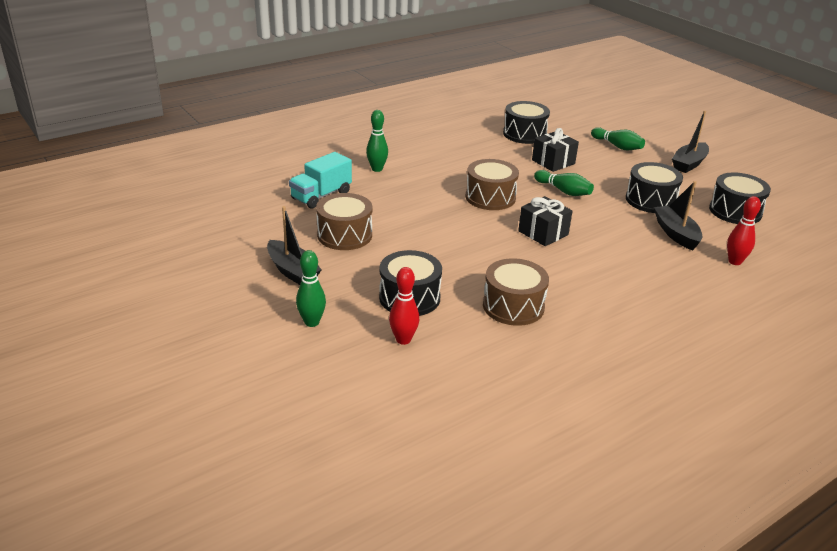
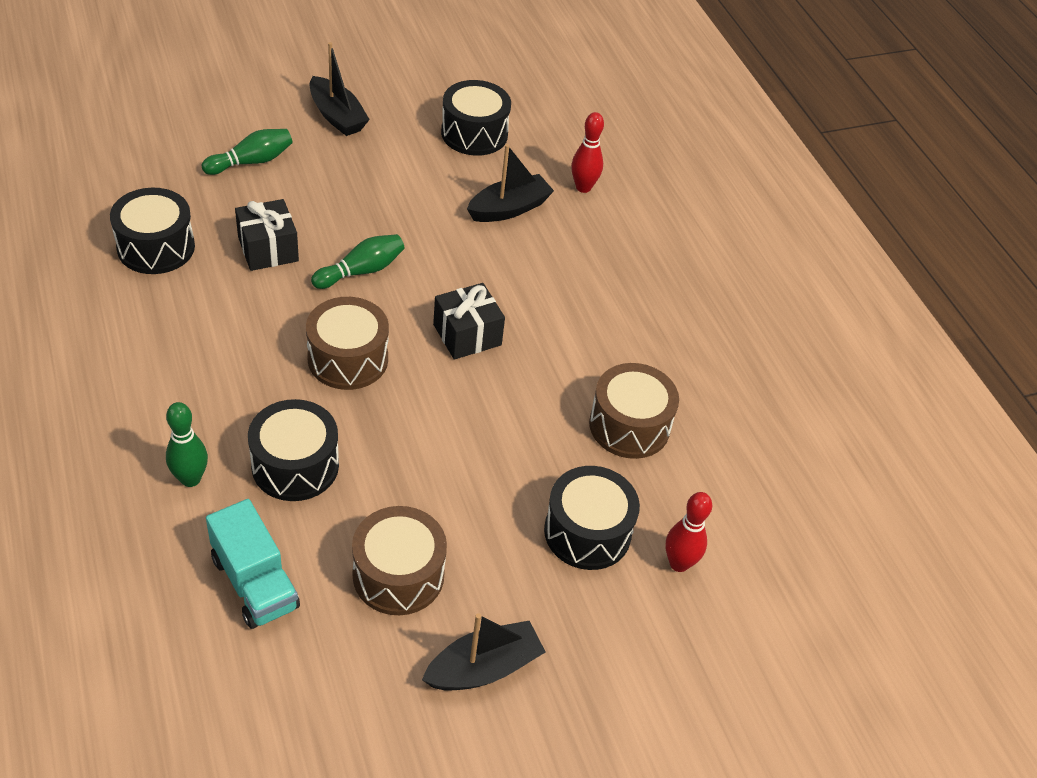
camera: 80 degrees left, 15 degrees up
(312, 322) = (622, 664): green bowling pin -> none
(650, 200) = (420, 195): black drum -> black drum (295, 465)
(676, 234) = (509, 208): black boat -> black boat turned 150 degrees clockwise

